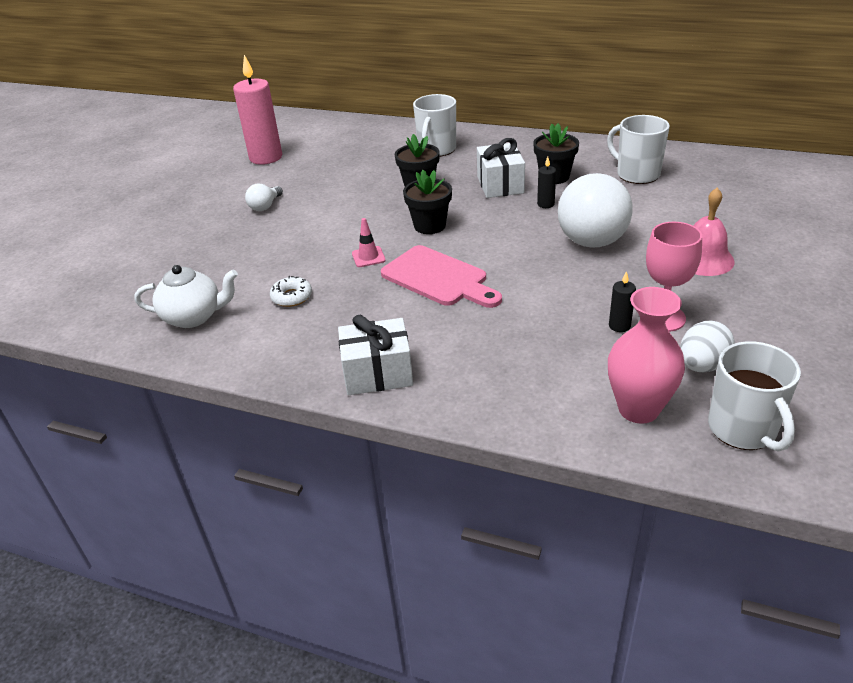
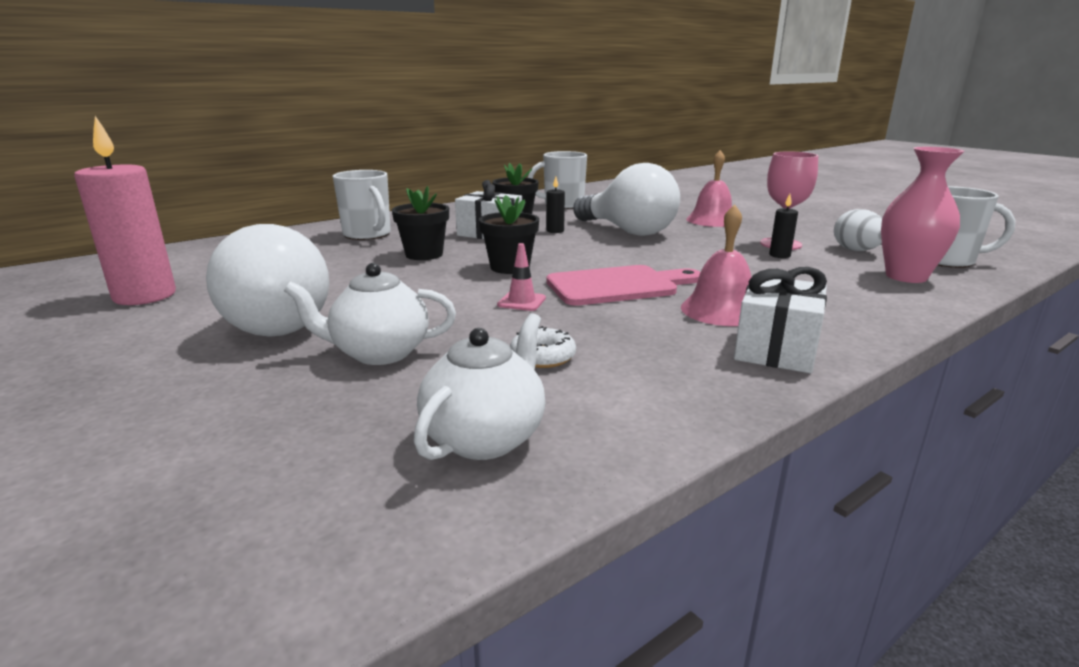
camera: 60 degrees left, 15 degrees down
(255, 250) = (379, 353): none -> white teapot
(265, 206) = (274, 323): white light bulb -> white light bulb, size x2.33
(432, 333) = (721, 310): none -> pink bell

